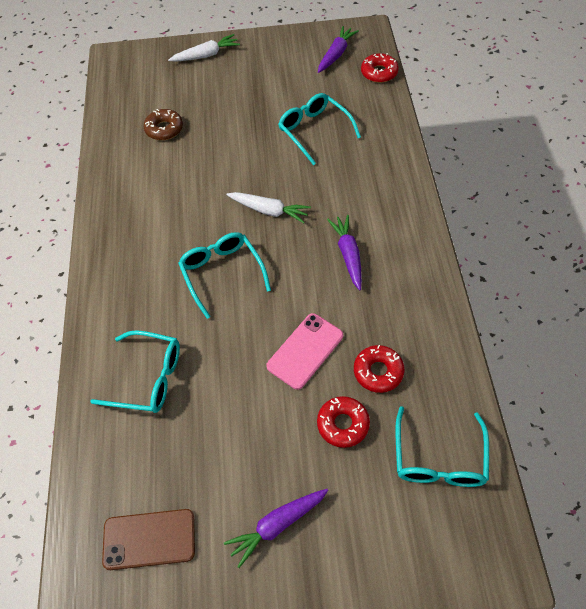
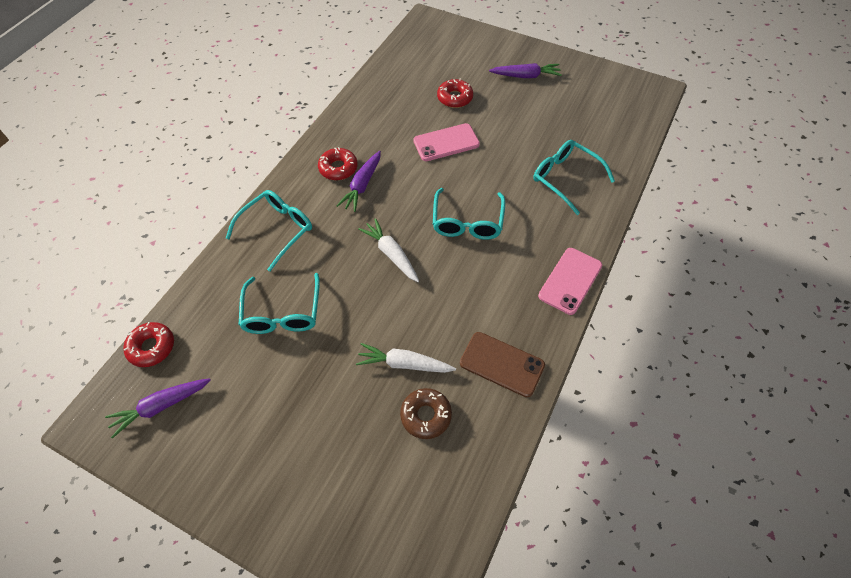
camera: 150 degrees left, 0 degrees up
(99, 269) = (570, 281): none -> pink phone
(149, 539) = (602, 101): brown phone -> brown phone (501, 364)
(206, 55) = (297, 519): white carrot -> white carrot (404, 364)
(378, 372) = (410, 111): red donut -> red donut (338, 168)
(439, 458) = (416, 62): turquoise glasses -> turquoise glasses (277, 230)

